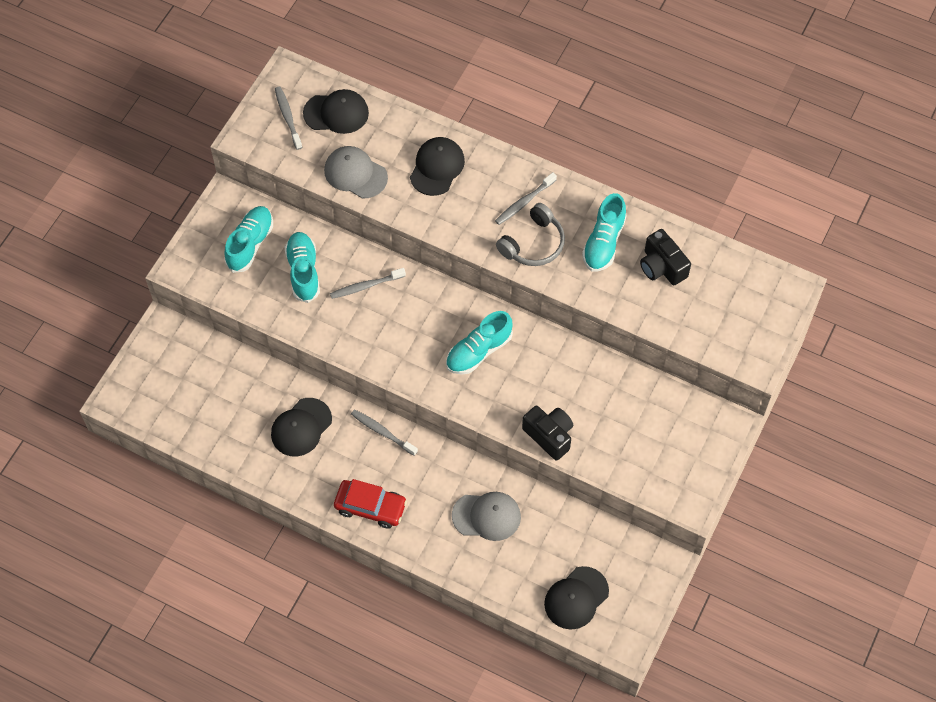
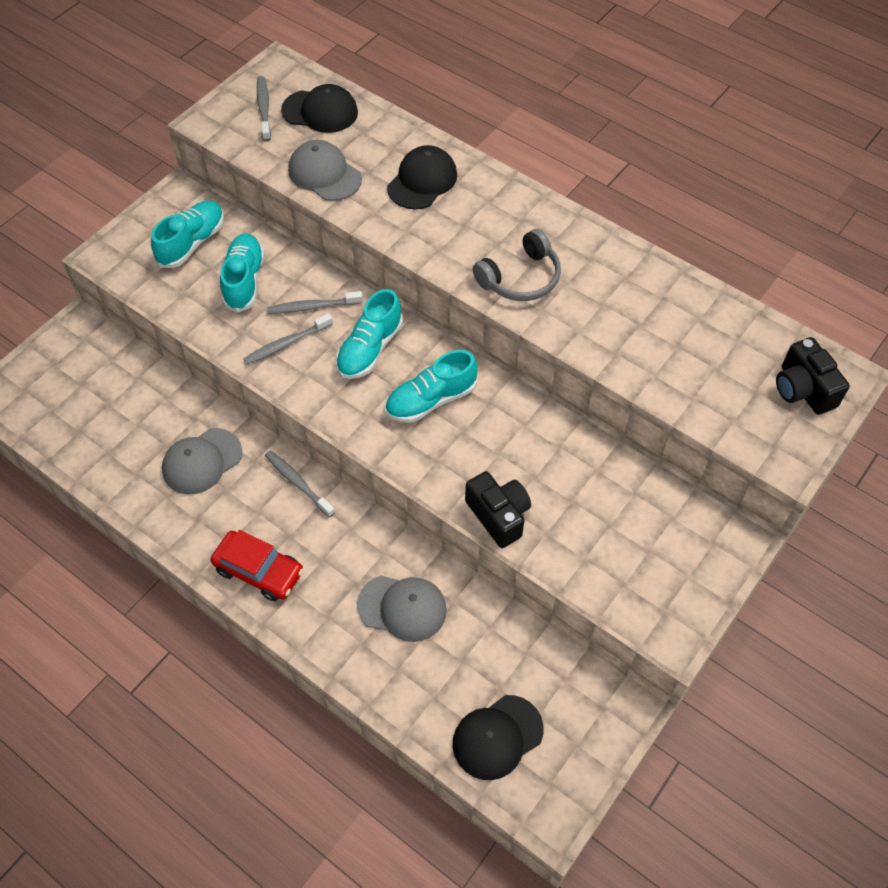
camera: 10 degrees right, 5 degrees down
(301, 427) = (202, 461): black cap -> grey cap
(524, 202) = (519, 232): grey toothbrush -> grey toothbrush (286, 344)
(603, 242) = (609, 289): turquoise shoe -> turquoise shoe (369, 349)
(662, 267) = (678, 327): black camera -> black camera (803, 389)

